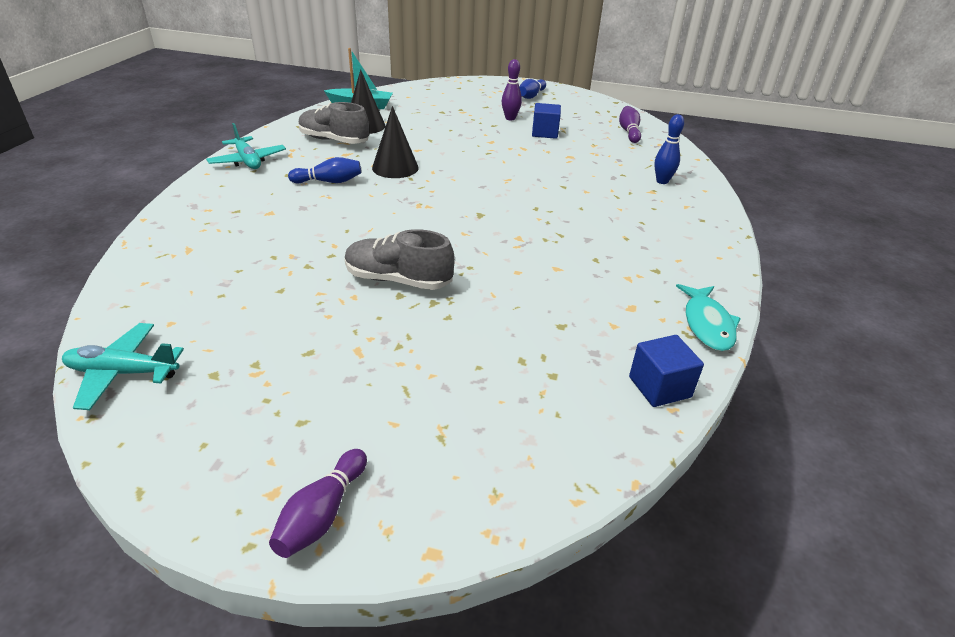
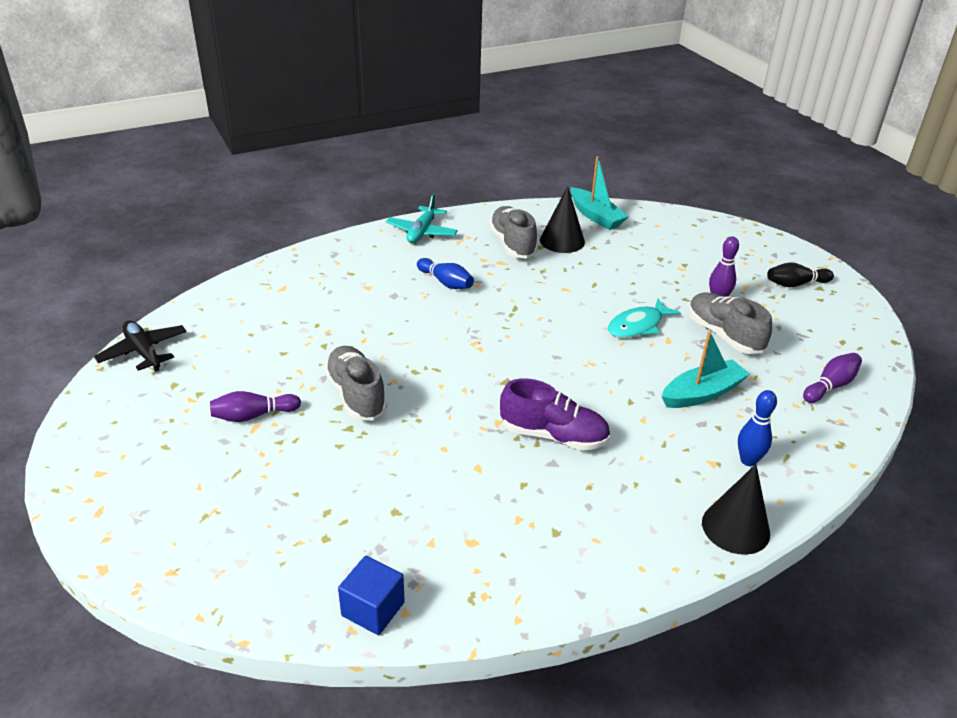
camera: 50 degrees right, 0 degrees up
(123, 373) = (143, 352): turquoise plane -> black plane
(322, 514) = (98, 503): purple bowling pin -> purple bowling pin (253, 415)
(395, 168) = (516, 297): black cone -> black cone (735, 527)
(531, 96) = (795, 284): blue bowling pin -> black bowling pin
(545, 133) = (724, 335): blue cube -> grey shoe
(561, 225) = (553, 435): none -> purple shoe
(587, 164) = (702, 393): none -> turquoise boat
(707, 324) = (502, 605): turquoise fish -> turquoise fish (638, 326)

